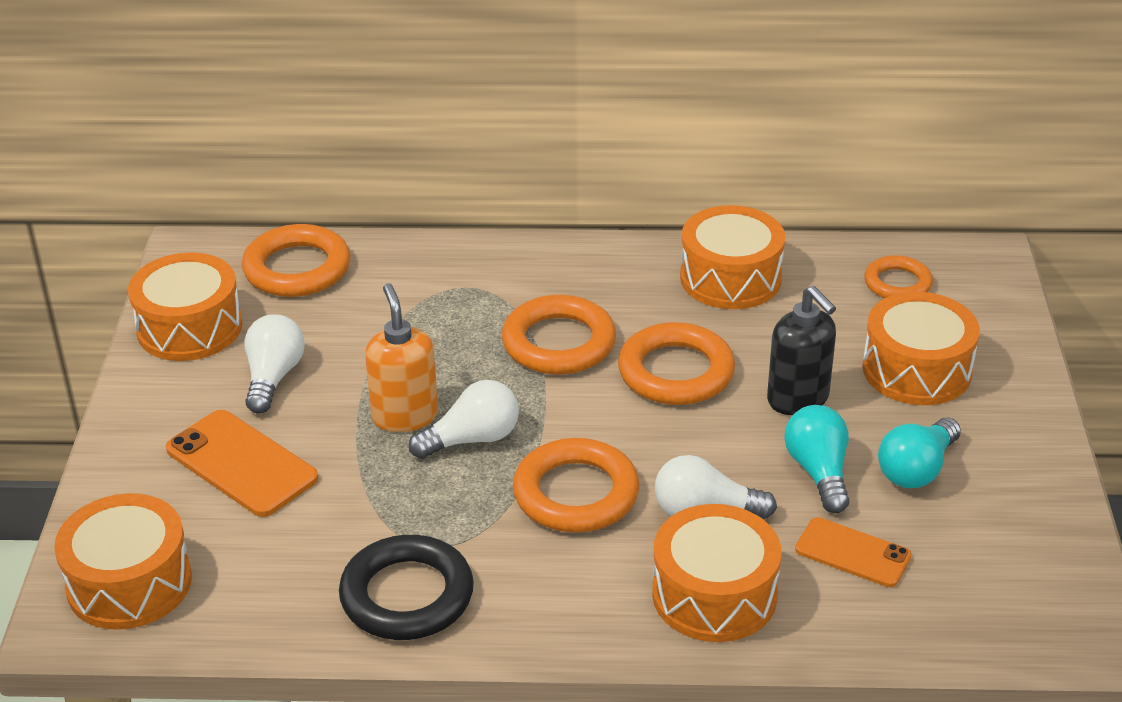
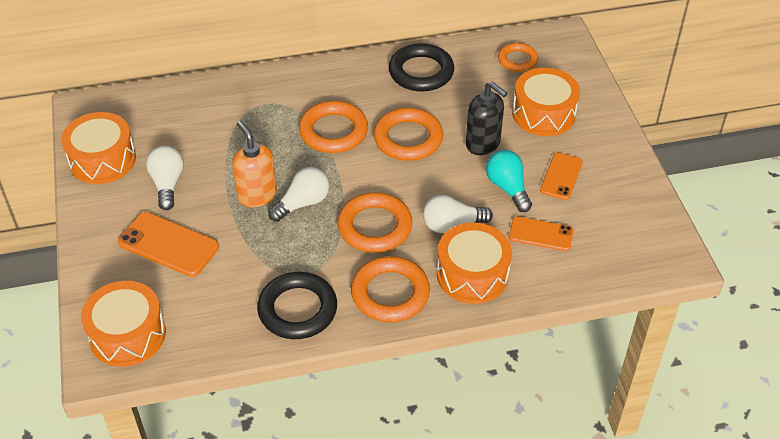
camera: 15 degrees left, 10 degrees up
(297, 268) = (156, 108): orange ring -> orange ring (390, 293)
(730, 278) = (421, 72): orange drum -> black ring
(916, 469) = (561, 176): turquoise light bulb -> orange phone

